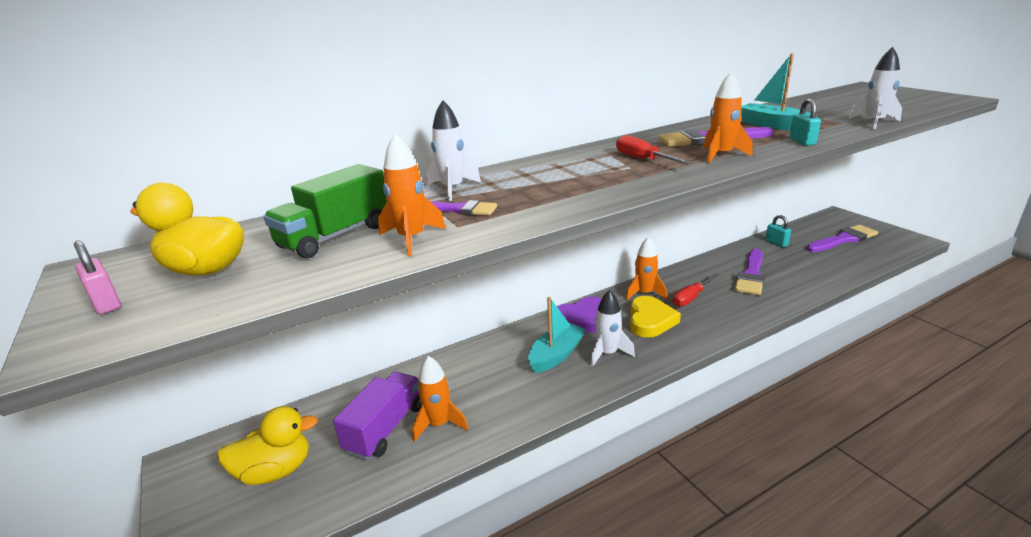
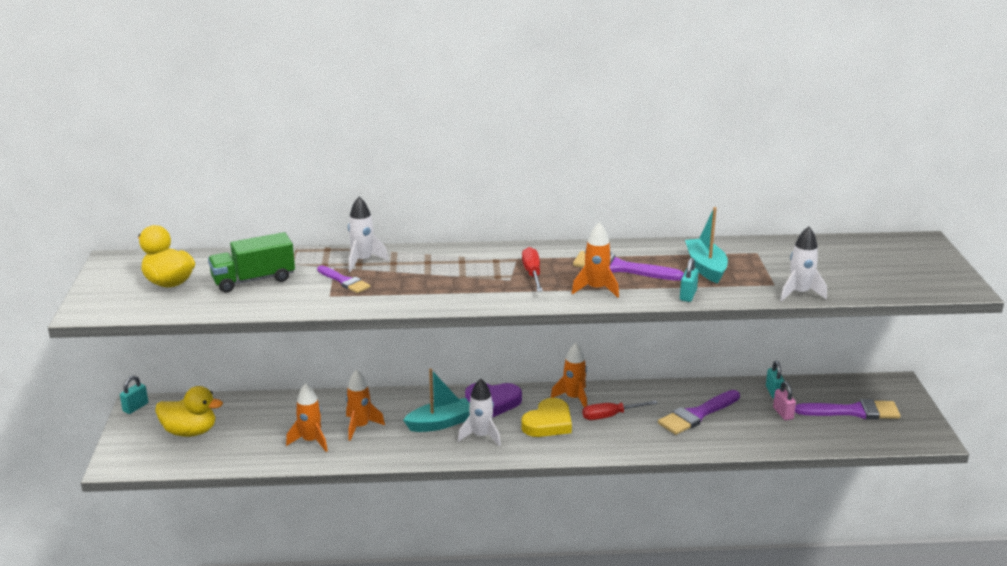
camera: 25 degrees right, 0 degrees up
(106, 304) = (111, 290): pink padlock -> pink padlock (783, 413)
(177, 466) = (135, 407): none -> turquoise padlock
(385, 428) = (274, 431): purple truck -> none
(411, 239) = (293, 297): orange rocket -> orange rocket (360, 427)

